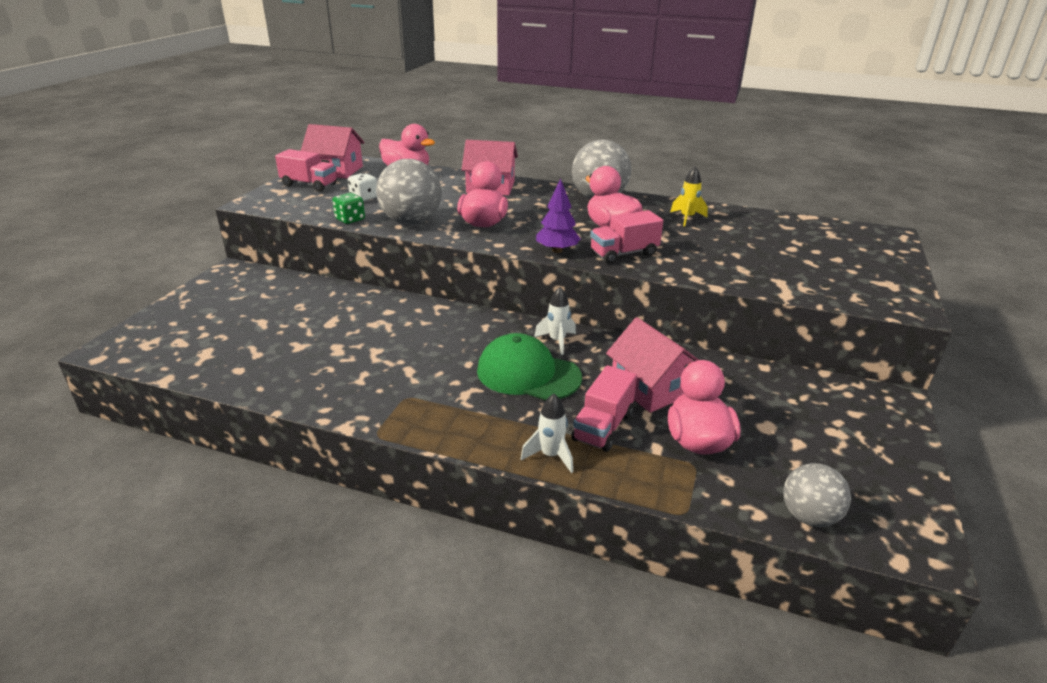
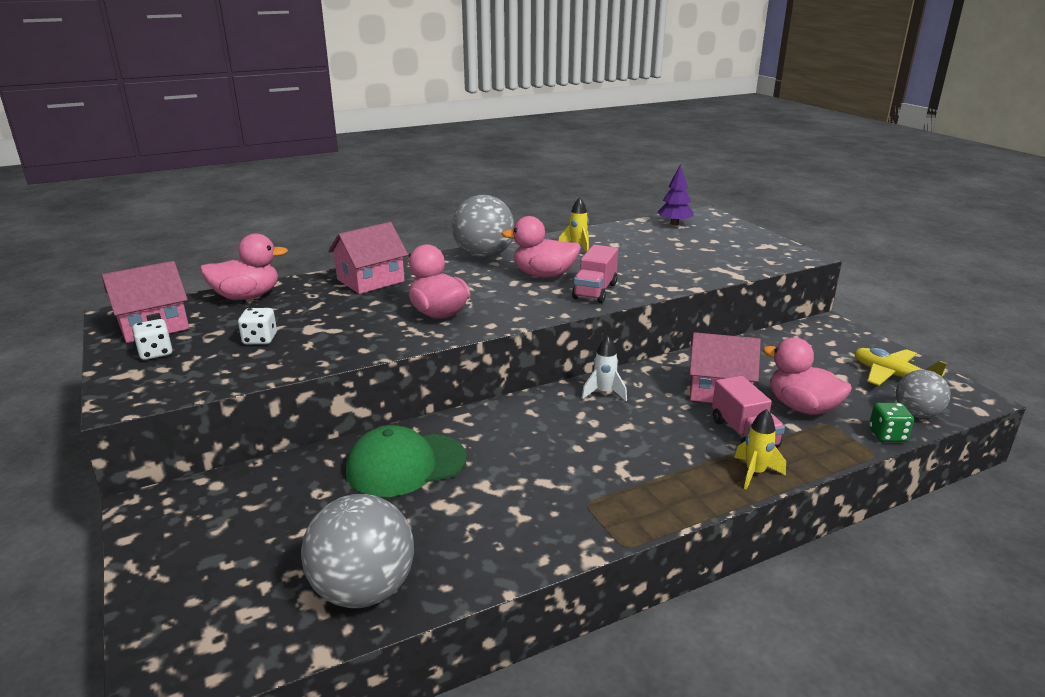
camera: 45 degrees left, 5 degrees down
(309, 185) = (156, 353): pink truck -> white dice
(350, 219) = (297, 365): green dice -> green dice (887, 435)
(411, 222) = (368, 340): grey ball -> grey ball (364, 590)
(528, 374) = (632, 428): green cap -> green cap (406, 465)
(550, 456) = (755, 473): white rocket -> yellow rocket
(557, 250) = (545, 310): purple tree -> purple tree (674, 224)
(860, 474) = (892, 376): none -> yellow plane

